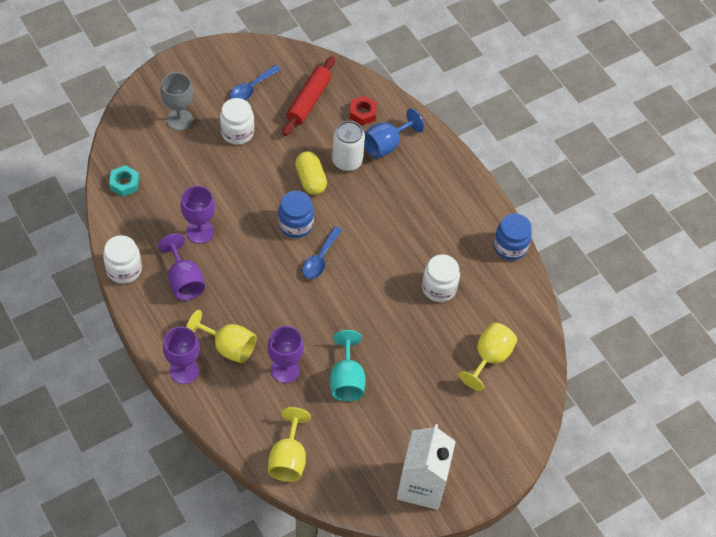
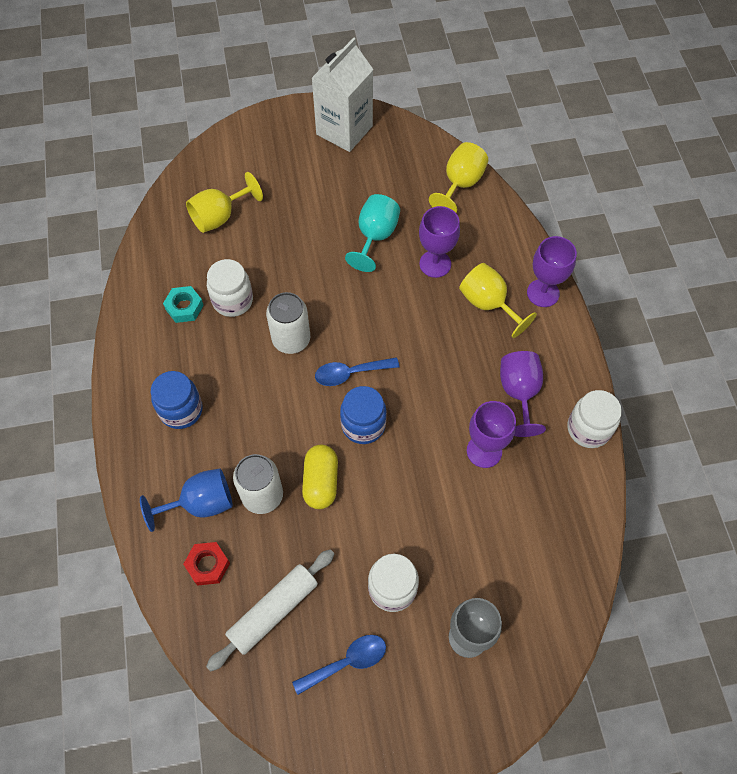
camera: 155 degrees left, 5 degrees up
(124, 183) = (567, 552): turquoise nut -> turquoise nut (184, 307)
(309, 101) = (273, 611): red rolling pin -> white rolling pin
(320, 258) = (350, 373): blue spoon -> blue spoon turned 150 degrees counterclockwise
(377, 271) = (291, 339): none -> white can
(510, 247) = (127, 322): blue jar -> blue jar (181, 410)

